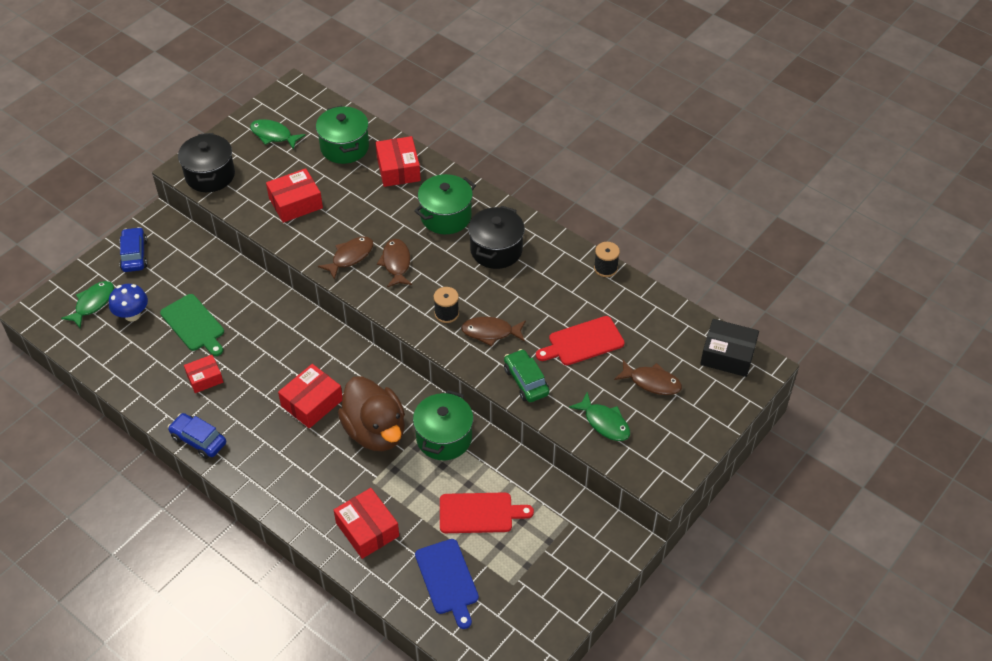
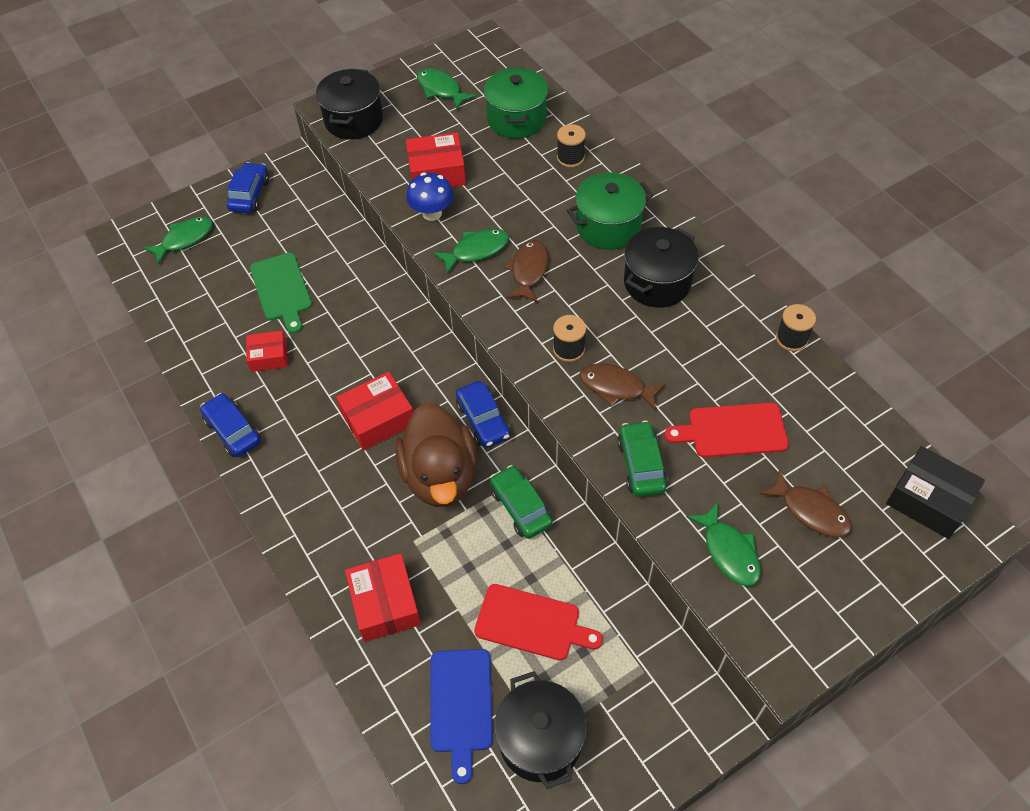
camera: 20 degrees right, 5 degrees up
(132, 315) = (220, 262): blue mushroom -> blue mushroom (432, 213)
(350, 257) = (476, 250): brown fish -> green fish
(394, 384) = (483, 420): none -> blue car
(398, 169) = (570, 158): red box -> black spool
(444, 438) = (520, 507): green pot -> green car
(511, 585) = (540, 740): none -> black pot

